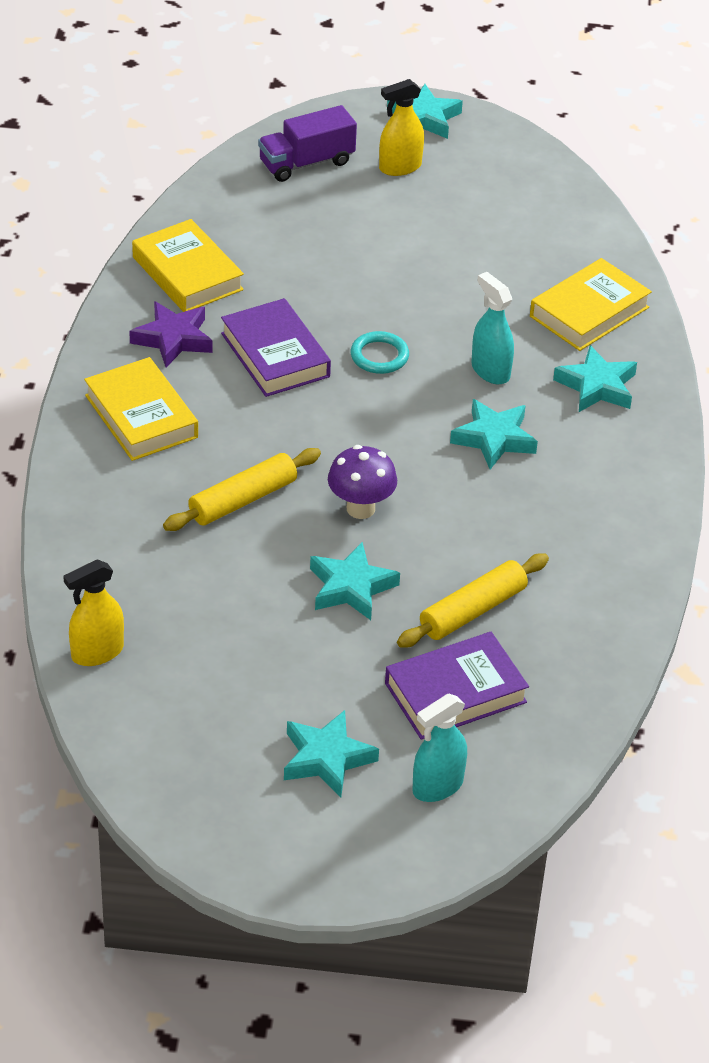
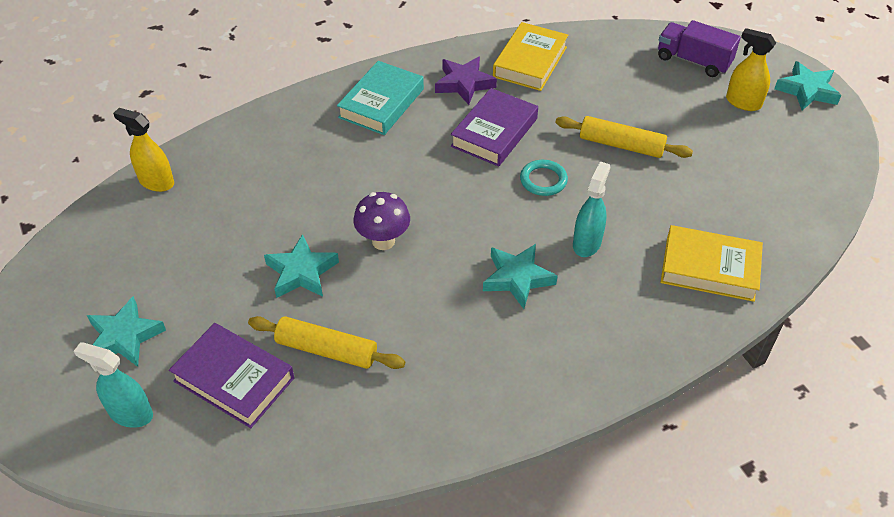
camera: 60 degrees right, 5 degrees up
(141, 416) = (381, 103): yellow book -> turquoise book
(243, 500) = (344, 181): yellow rolling pin -> yellow rolling pin (621, 145)
(597, 386) = (632, 311): turquoise star -> none

